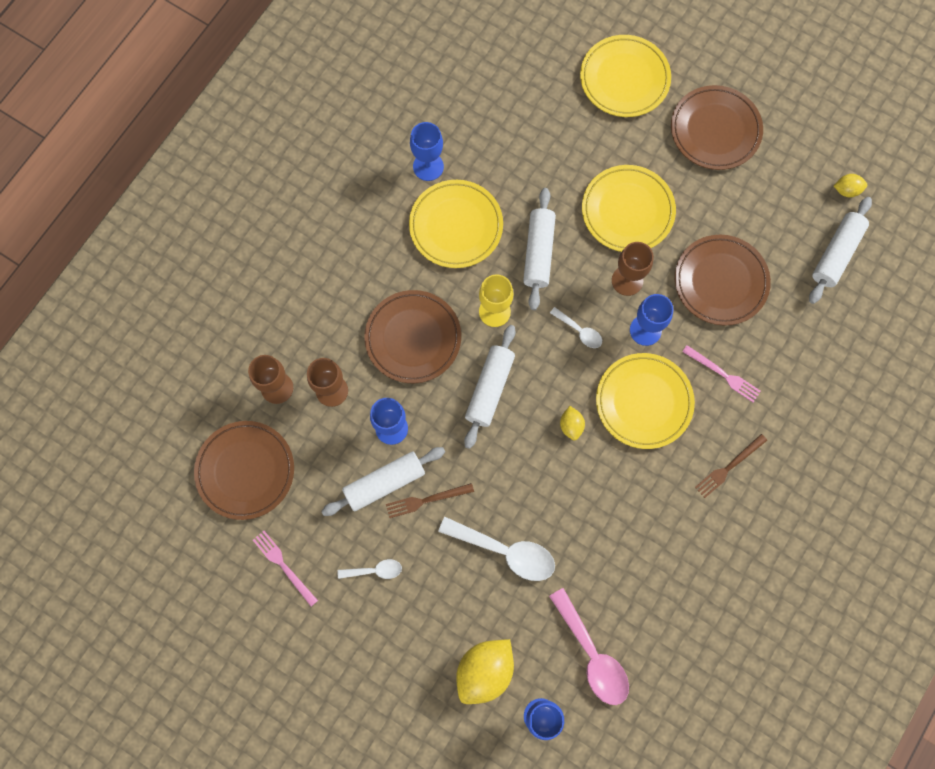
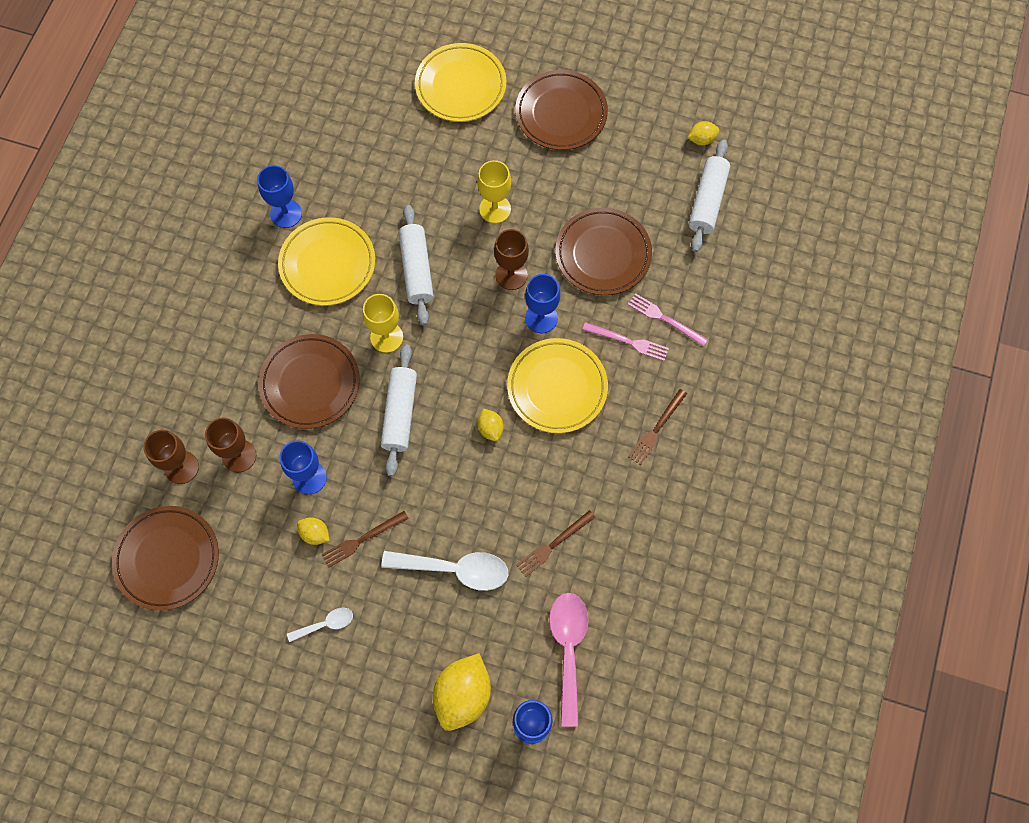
camera: 15 degrees left, 5 degrees down
(283, 566) = (229, 645): pink fork -> pink fork (664, 319)
(384, 483) = (315, 534): white rolling pin -> yellow lemon
(579, 331) = (476, 335): white spoon -> none
(592, 655) = (568, 649): pink spoon -> pink spoon turned 135 degrees counterclockwise
(603, 552) = (553, 544): none -> brown fork
(627, 211) = (495, 209): yellow plate -> yellow goblet

